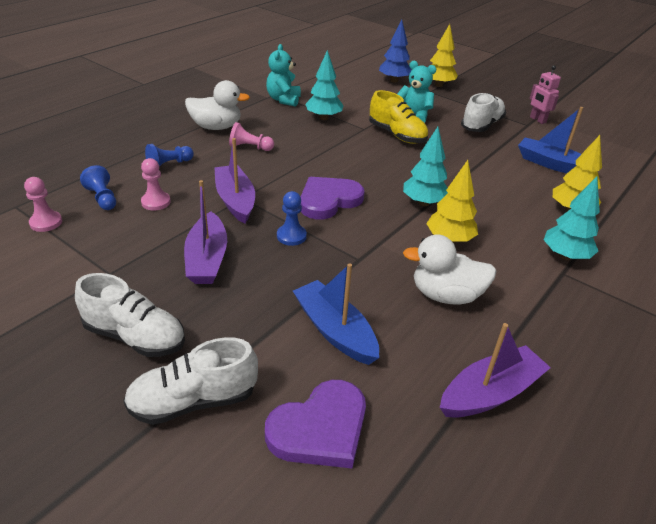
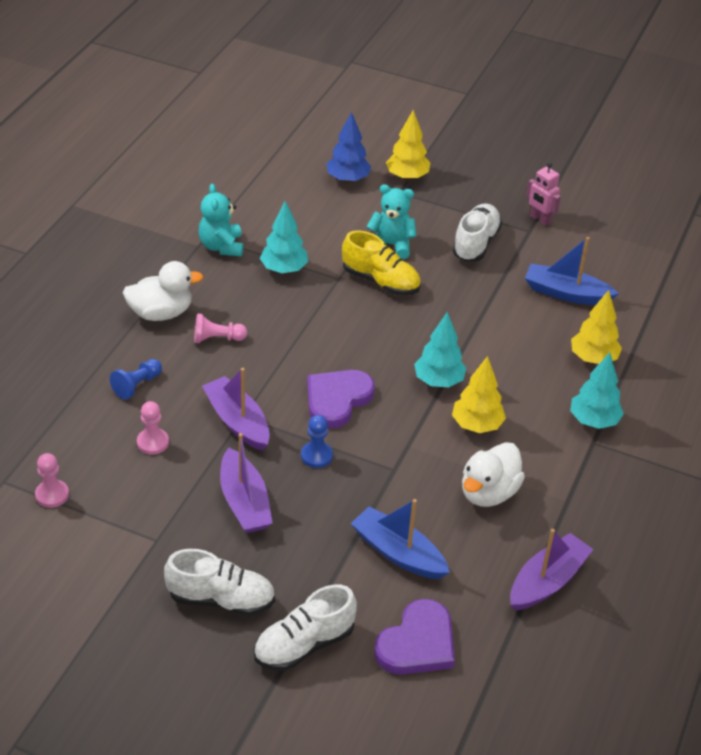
camera: 15 degrees left, 5 degrees up
(102, 198) = (91, 450): blue pawn -> none
(446, 295) = (488, 493): white duck -> white duck turned 45 degrees counterclockwise

